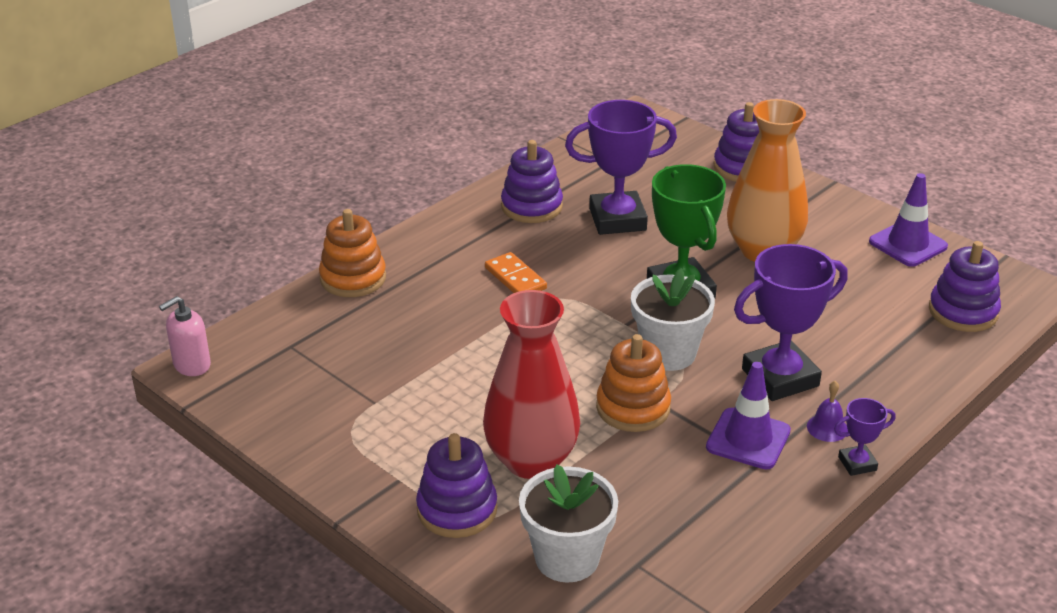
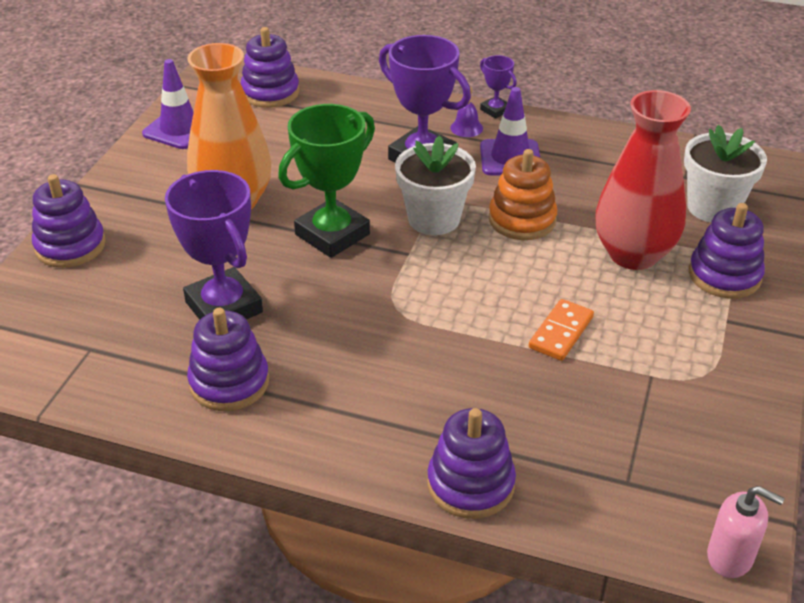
camera: 115 degrees left, 5 degrees up
(353, 278) = (470, 484): orange stacking toy -> purple stacking toy
(515, 278) = (382, 348): orange domino -> orange domino (561, 332)

